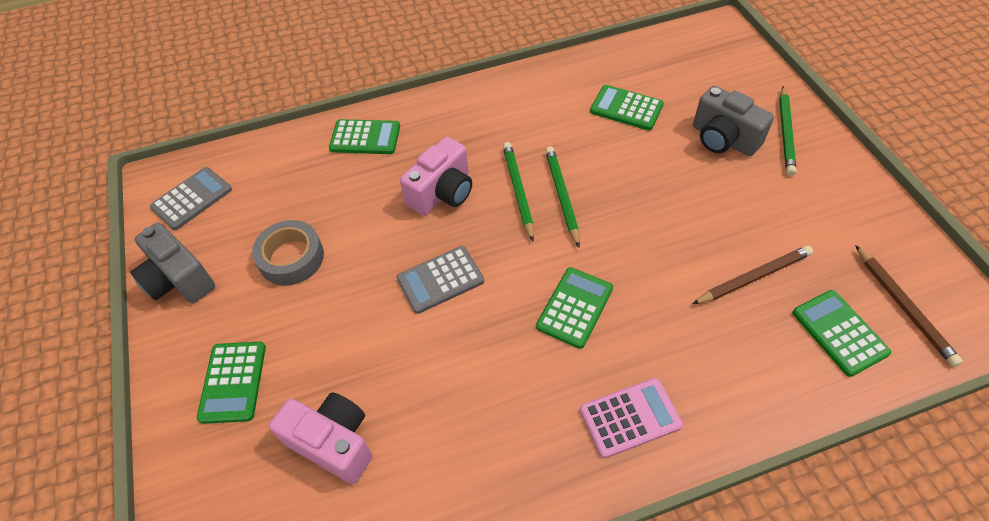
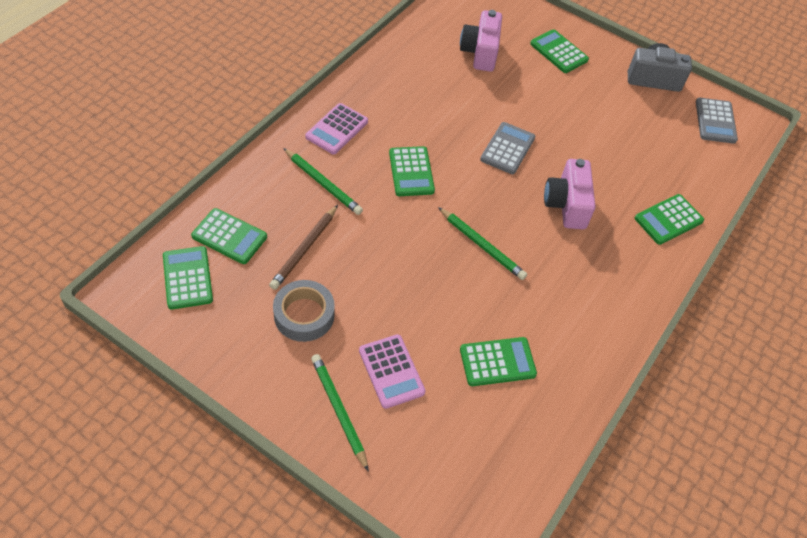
camera: 135 degrees right, 0 degrees up
(291, 258) = (609, 118): grey tape -> grey tape (304, 315)
(333, 443) = (480, 52): pink camera -> pink camera turned 105 degrees clockwise
(518, 191) = (516, 233): green pencil -> green pencil (323, 183)
(723, 139) = (391, 371): grey camera -> pink calculator
(904, 307) = (187, 278): brown pencil -> green calculator

